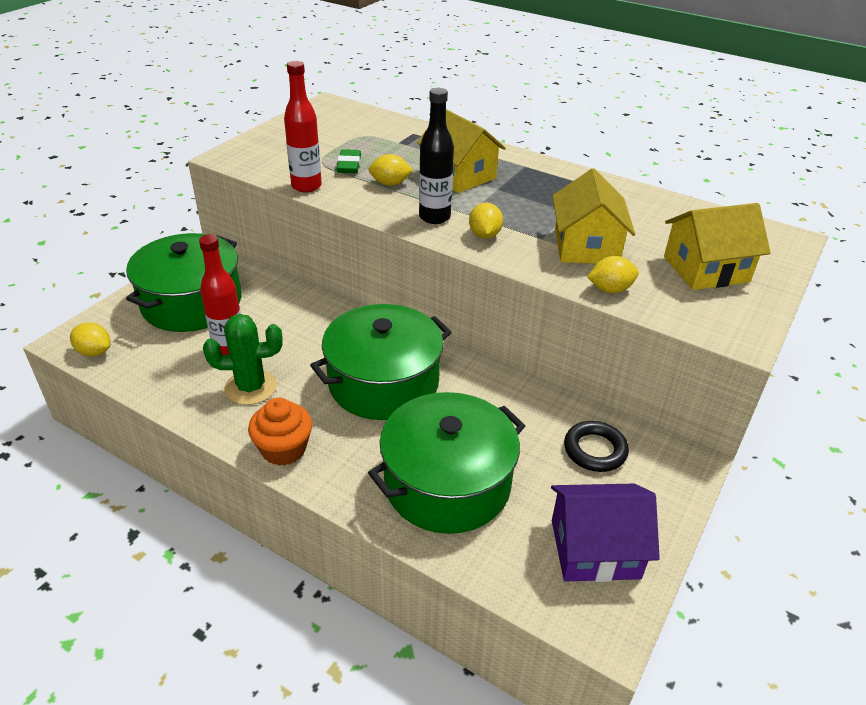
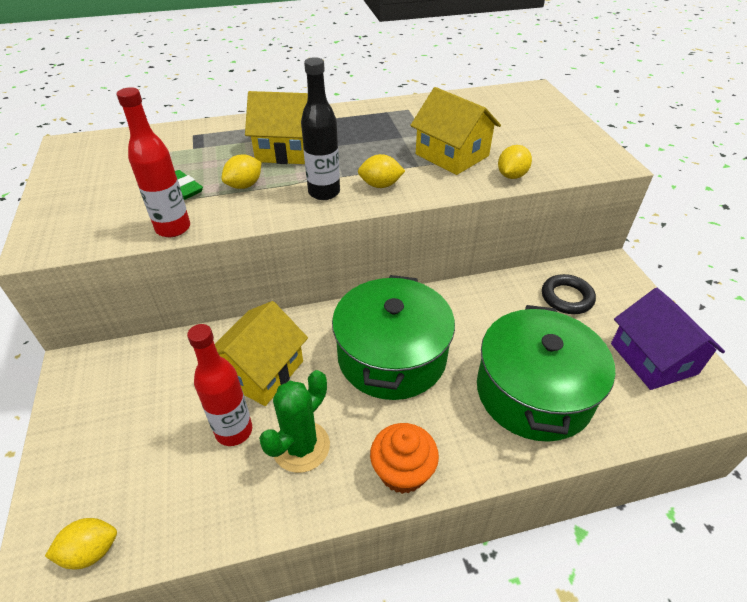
camera: 45 degrees left, 5 degrees up
(191, 303) = (129, 418): green pot -> none
(484, 235) = (380, 185): yellow lemon -> yellow lemon turned 45 degrees counterclockwise
(595, 549) = (653, 358): purple house -> purple house turned 60 degrees counterclockwise
(706, 269) = (532, 131): yellow house -> yellow house (261, 371)

